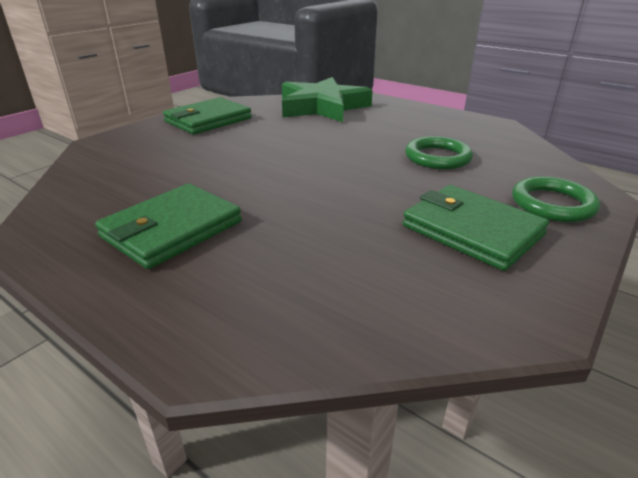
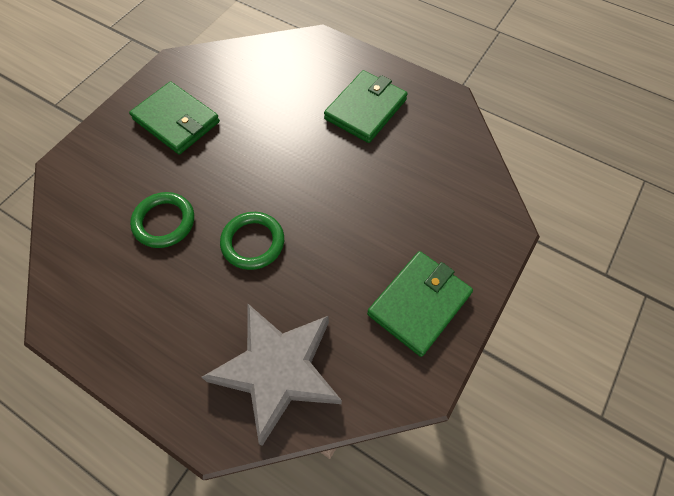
camera: 175 degrees right, 30 degrees up
(322, 107) = (278, 370): green star -> grey star
(552, 204) = (105, 153): green ring -> green ring (253, 242)

